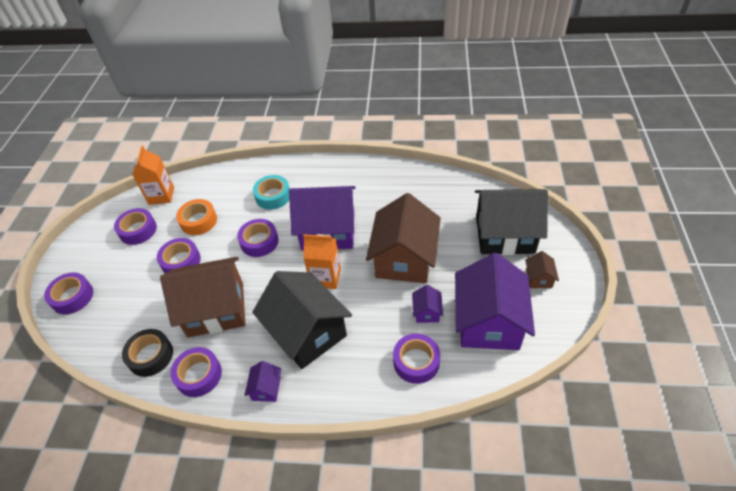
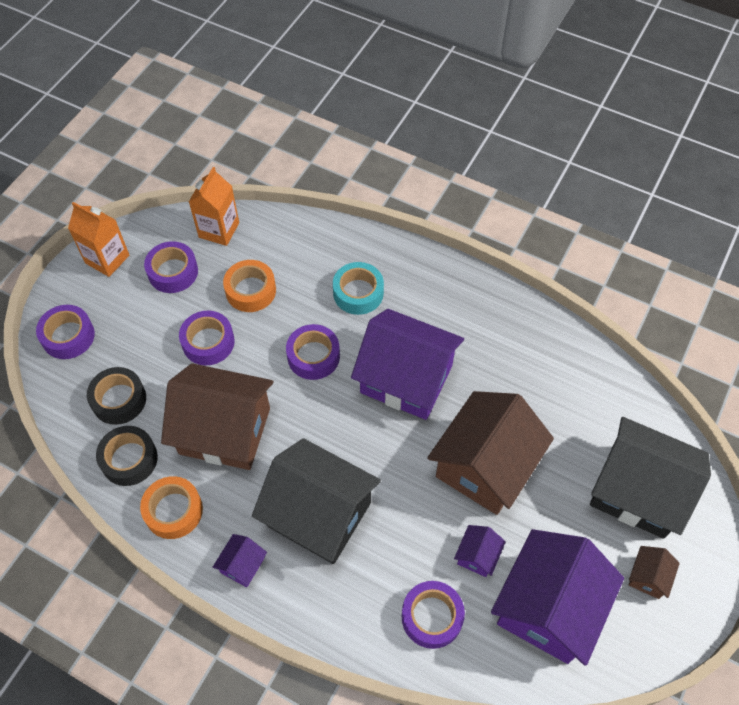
camera: 20 degrees right, 10 degrees up
(127, 321) = (119, 400): none -> black tape
(199, 375) = (173, 511): purple tape -> orange tape
(307, 332) = (319, 514): black house -> black house turned 45 degrees counterclockwise
(326, 277) = (374, 447): orange carton -> orange carton (107, 259)

